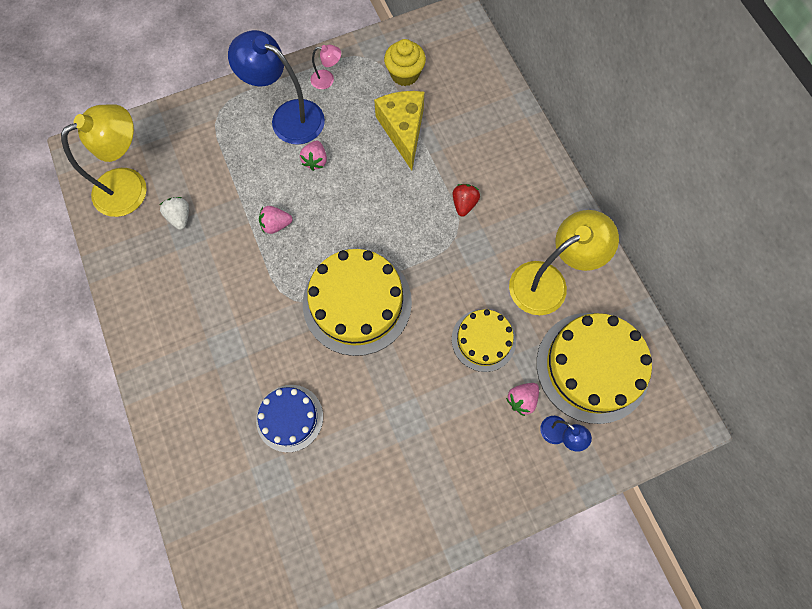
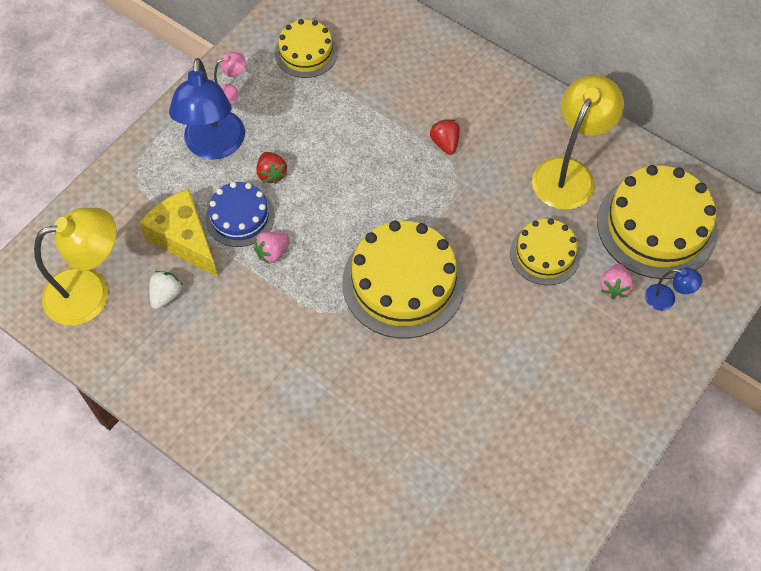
camera: 30 degrees left, 10 degrees down
(131, 186) = (90, 292): yellow lamp -> yellow lamp turned 45 degrees clockwise
(180, 217) = (166, 295): white strawberry -> white strawberry turned 75 degrees clockwise
(288, 117) = (214, 146): blue lamp -> blue lamp turned 90 degrees counterclockwise
(289, 418) = (410, 420): blue cake -> blue cake (240, 217)
(315, 161) = (271, 174): pink strawberry -> red strawberry
(403, 130) = (340, 105): yellow cheese -> yellow cheese (184, 239)
(405, 74) = (306, 52): yellow cupcake -> yellow cake

